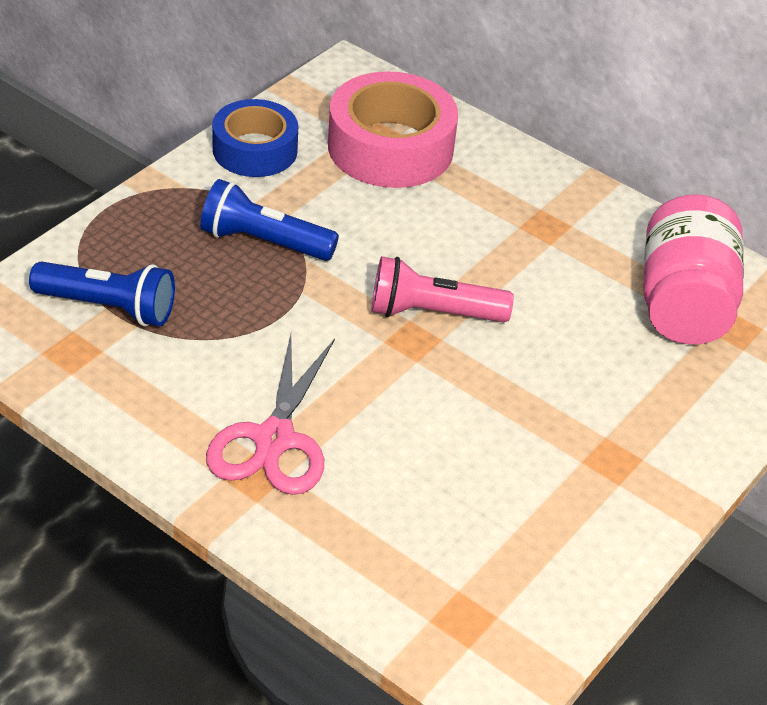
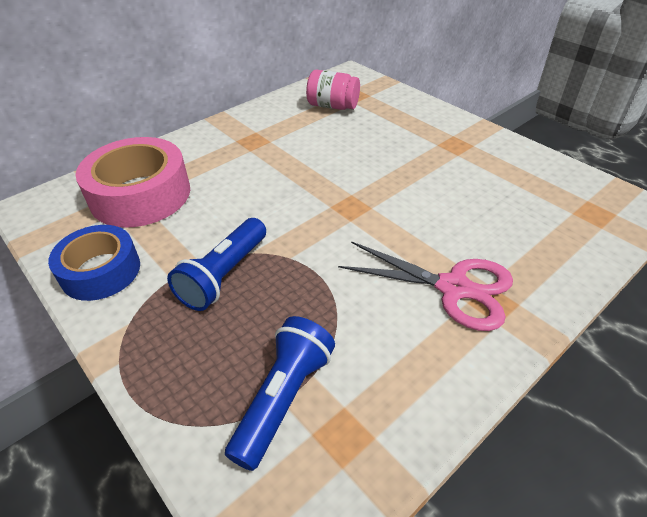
camera: 75 degrees left, 0 degrees up
(432, 313) = (325, 195): pink flashlight -> none
(683, 303) = (333, 106): pink jar -> pink jar, size x0.63

